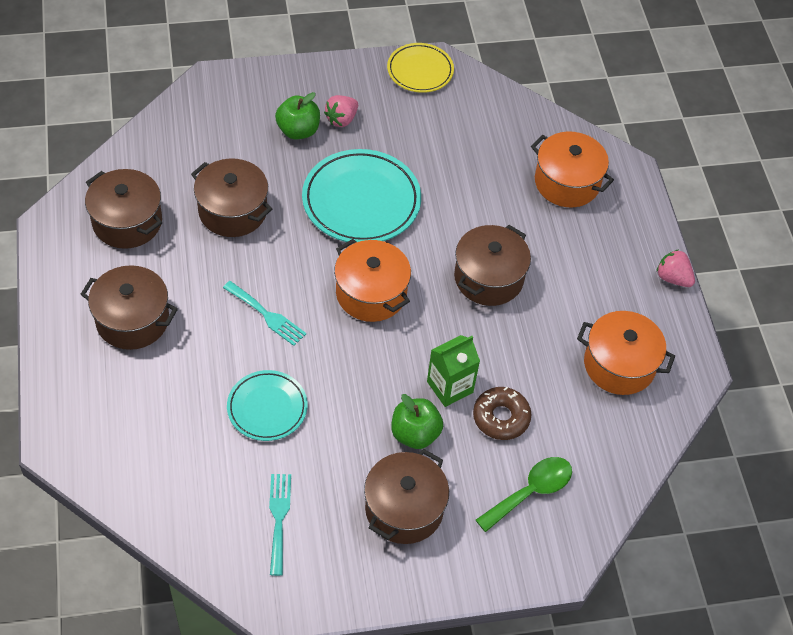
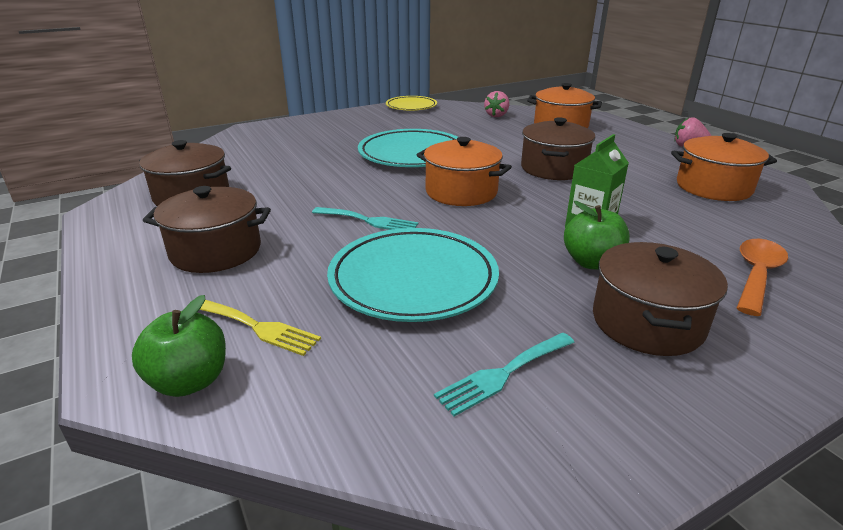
camera: 15 degrees left, 25 degrees down
(143, 423) = (258, 327): none -> yellow fork
(232, 211) = (299, 175): brown pot -> none
(267, 408) = (413, 280): turquoise plate -> turquoise plate, size x1.65
(279, 518) = (502, 374): turquoise fork -> turquoise fork turned 105 degrees counterclockwise
(298, 130) = (335, 136): green apple -> green apple (190, 381)
(342, 119) = (367, 128): pink strawberry -> pink strawberry (496, 115)
(501, 417) = (660, 234): brown donut -> none
(530, 492) = (756, 275): green spoon -> orange spoon

